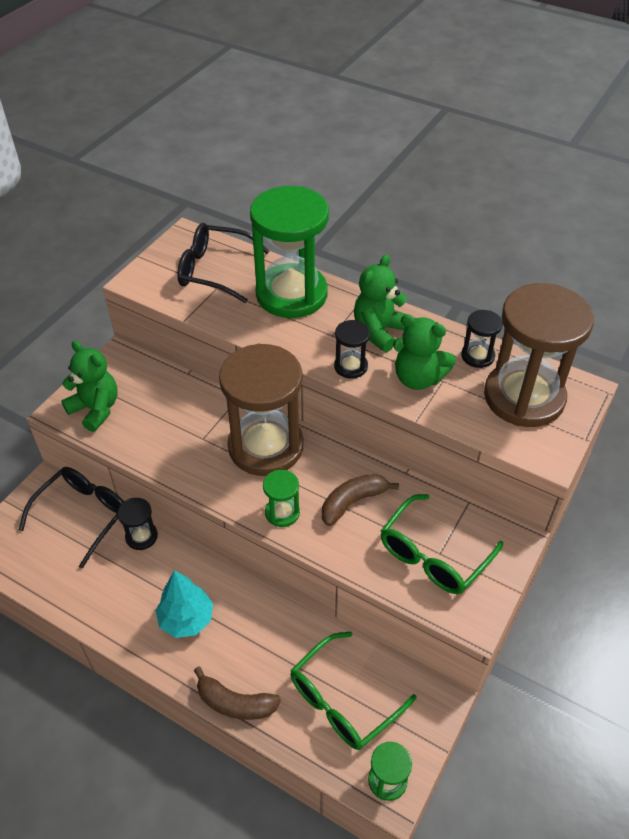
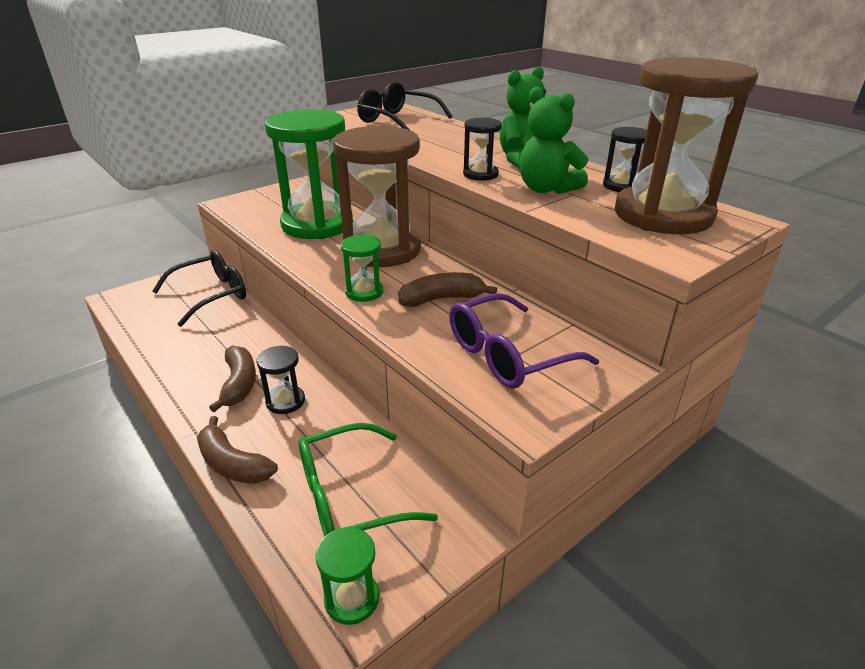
camera: 20 degrees right, 15 degrees down
(95, 409) = (255, 206): green teddy bear -> none
(141, 536) = (247, 318): black hourglass -> black hourglass (285, 401)
(186, 619) = (239, 384): turquoise tree -> brown banana
(291, 294) = (455, 136): green hourglass -> green hourglass (317, 224)
(434, 555) = (508, 355): green glasses -> purple glasses

